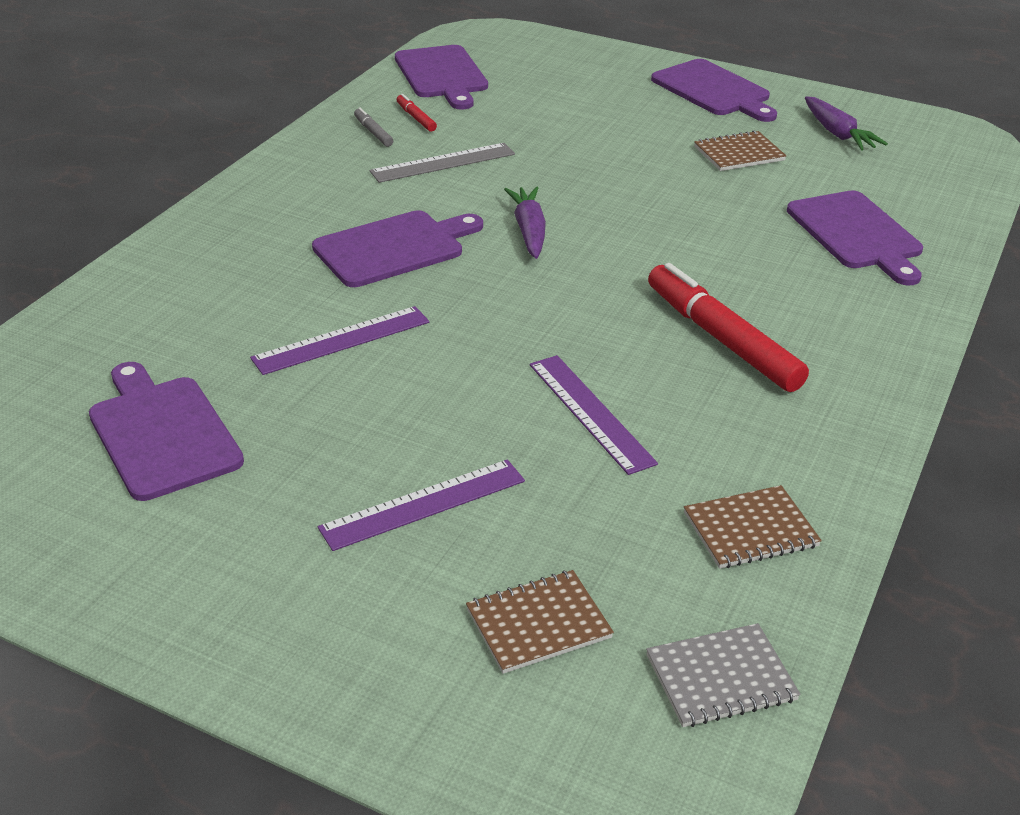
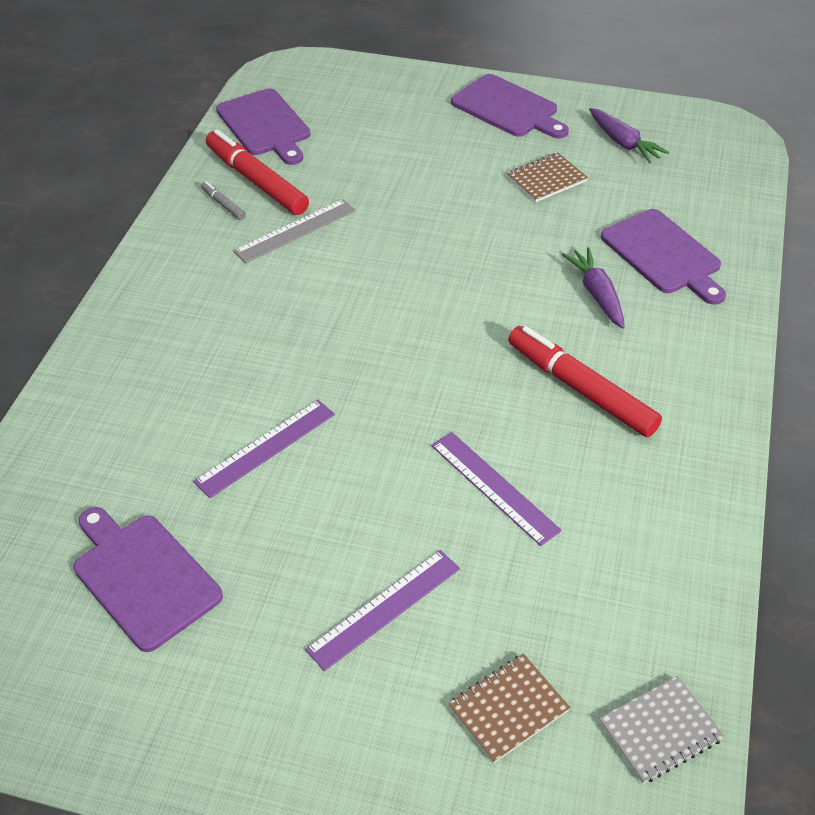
camera: 10 degrees left, 10 degrees up
(394, 248) = (281, 336): purple cutting board -> none
(416, 118) = (256, 181): red marker -> red marker, size x2.29
(529, 231) = (391, 297): purple carrot -> purple carrot (597, 294)
(750, 530) = (649, 582): brown notebook -> none

